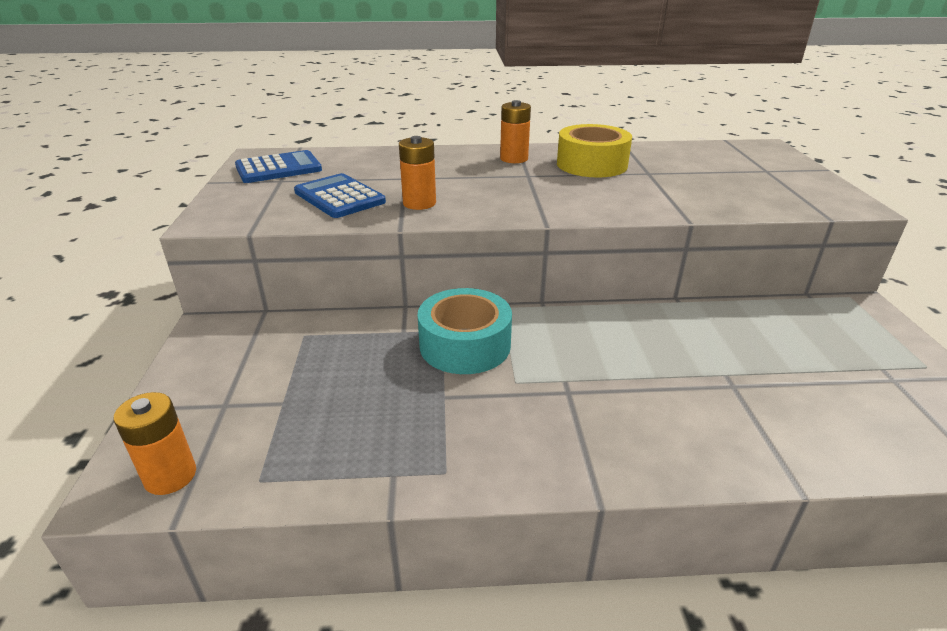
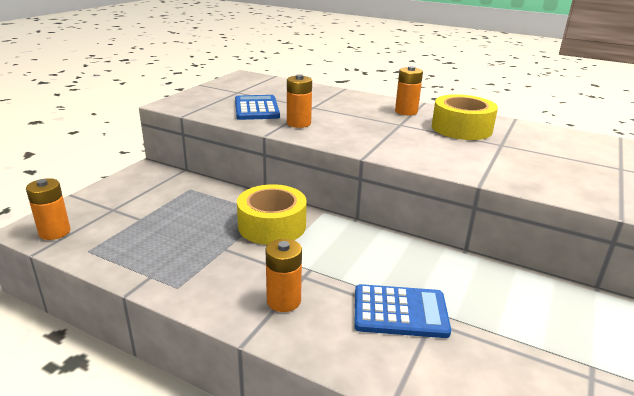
camera: 30 degrees right, 5 degrees down
(278, 168) = (245, 85): blue calculator -> blue calculator (400, 312)
(465, 345) = (272, 225): turquoise tape -> yellow tape
(582, 430) = (283, 301): none -> orange battery

